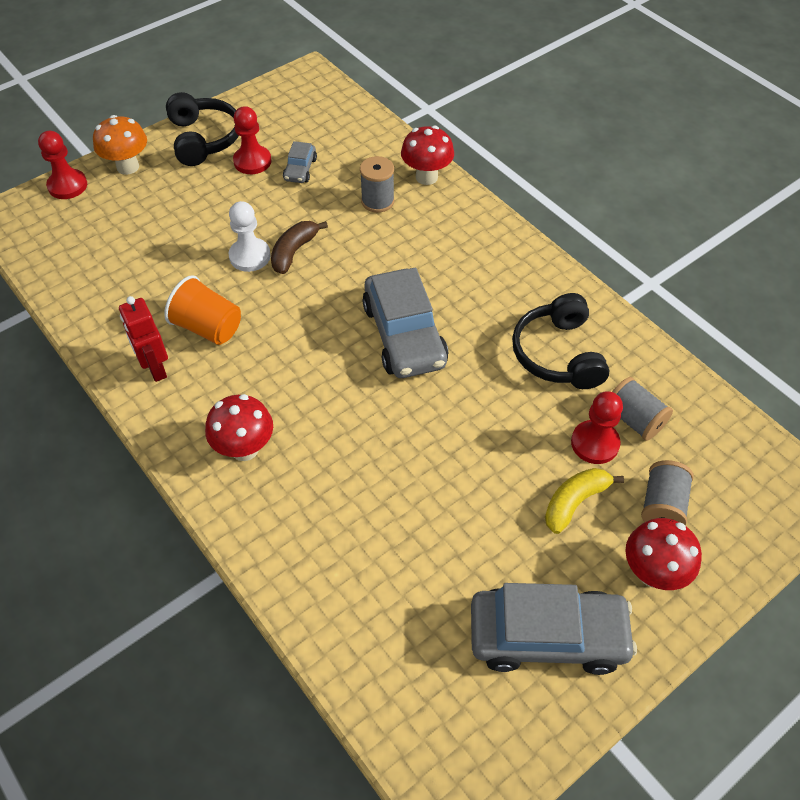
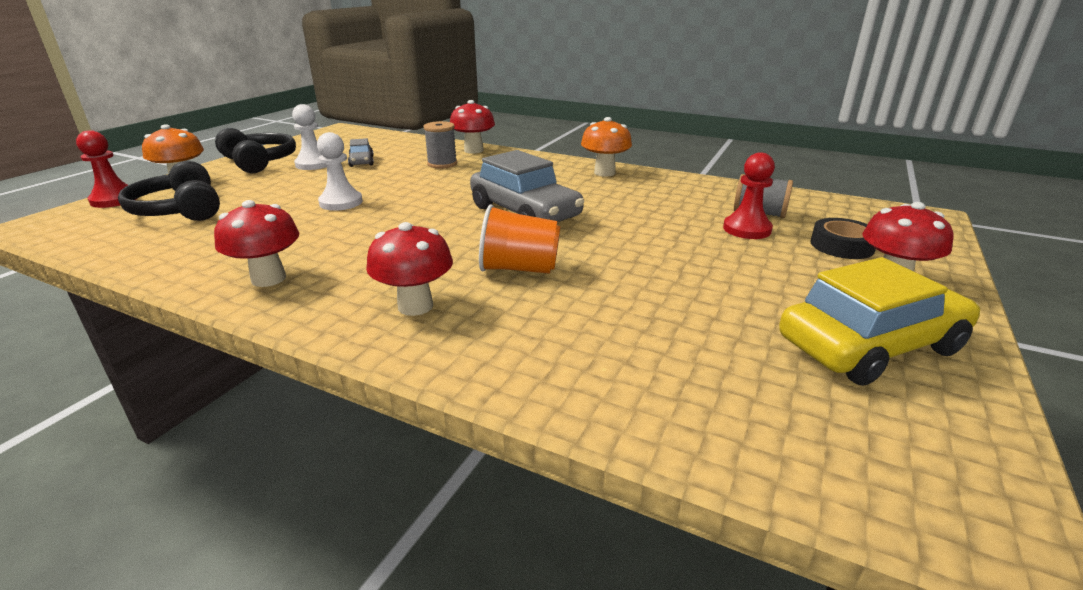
camera: 25 degrees left, 25 degrees down
(155, 369) = (268, 279): red robot -> red mushroom
(208, 327) = (320, 244): orange cup -> orange cup (519, 269)
(252, 161) = (313, 164): red pawn -> white pawn
(294, 252) = (384, 194): brown banana -> none
(536, 278) = (604, 173): none -> orange mushroom
(547, 636) = (870, 345): grey car -> yellow car
(558, 354) = (662, 198): black headphones -> black headphones (180, 210)
(575, 502) = (774, 260): yellow banana -> none
(662, 505) = (841, 246): grey spool -> black tape

